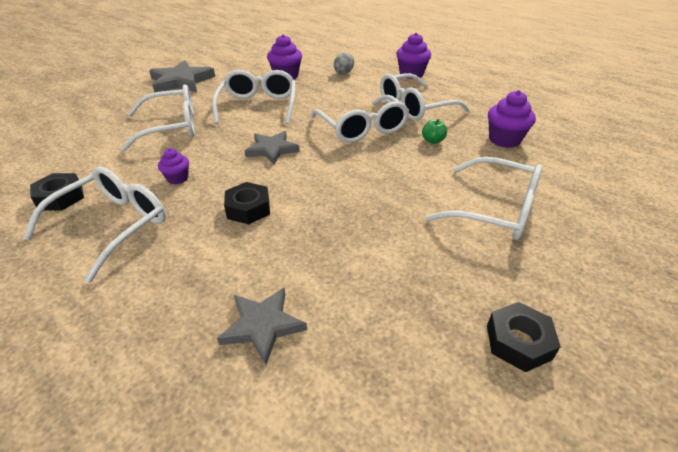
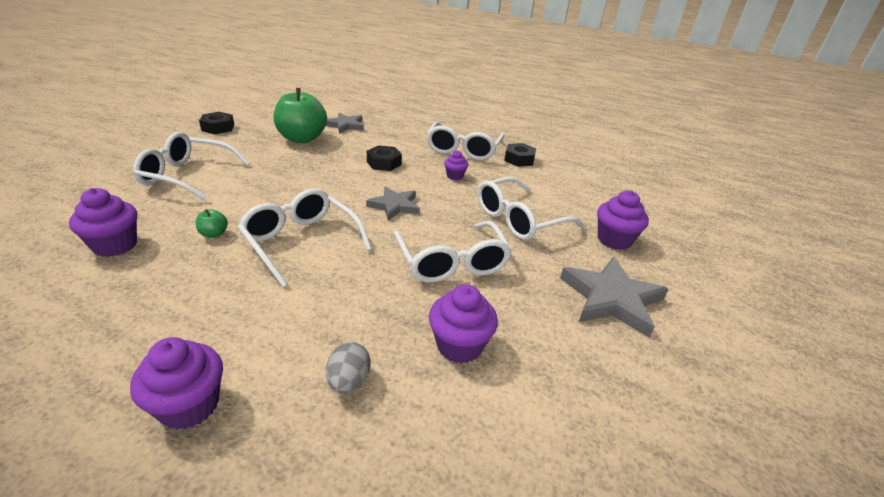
camera: 160 degrees right, 5 degrees down
(120, 106) = (614, 240): none -> purple cupcake
(354, 283) = (302, 138): none -> green apple
(414, 107) = (218, 291): white glasses -> none

